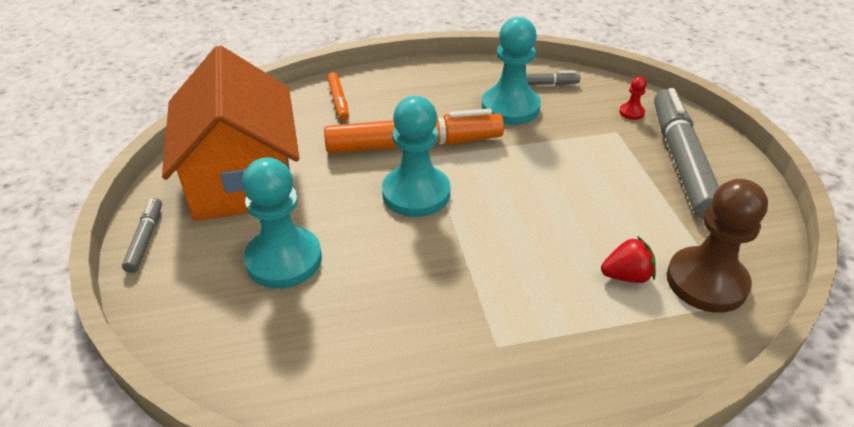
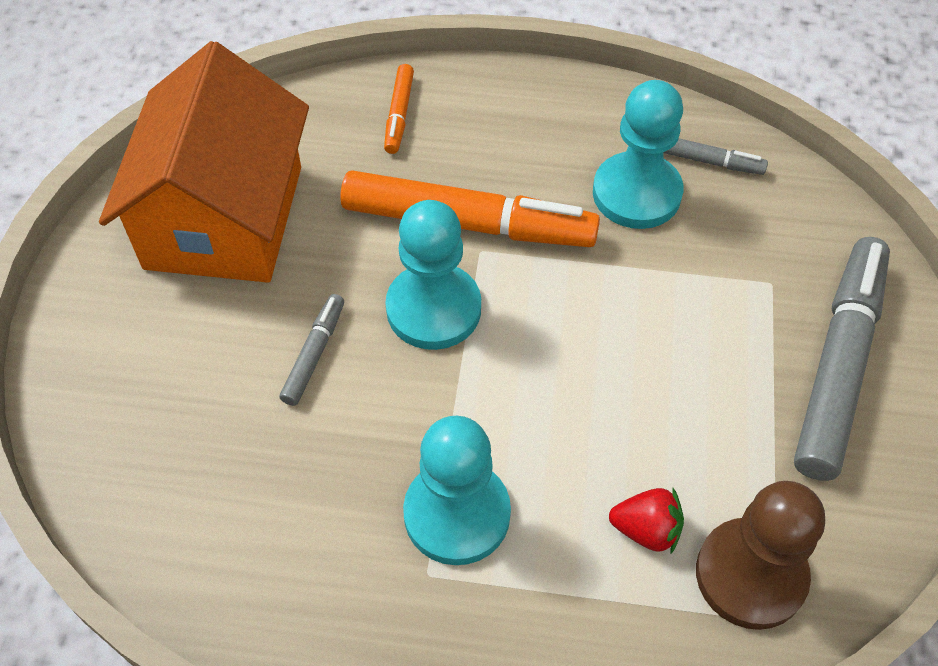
camera: 20 degrees right, 15 degrees up
(145, 239) = (79, 280): grey marker -> grey marker (314, 354)
(284, 259) = (227, 363): turquoise pawn -> turquoise pawn (457, 514)
(631, 112) = (815, 253): red pawn -> none

